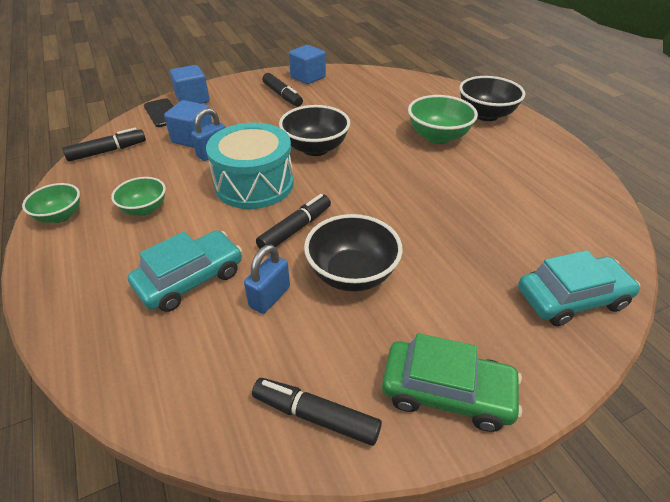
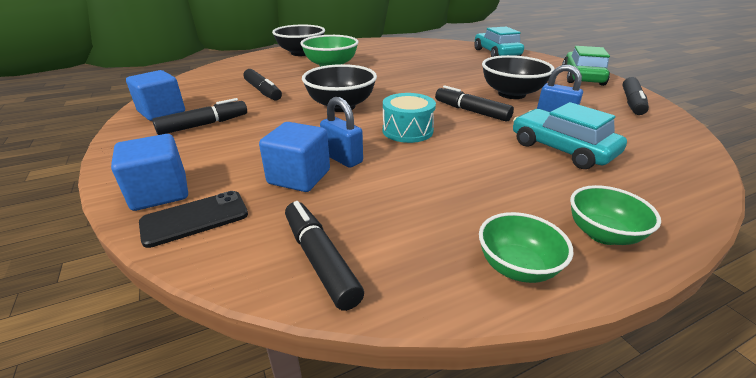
camera: 90 degrees left, 10 degrees down
(144, 209) = (471, 191): green bowl -> green bowl (602, 234)
(254, 184) = (407, 131): turquoise drum -> turquoise drum, size x0.60
(353, 108) = (263, 91): none -> black marker

